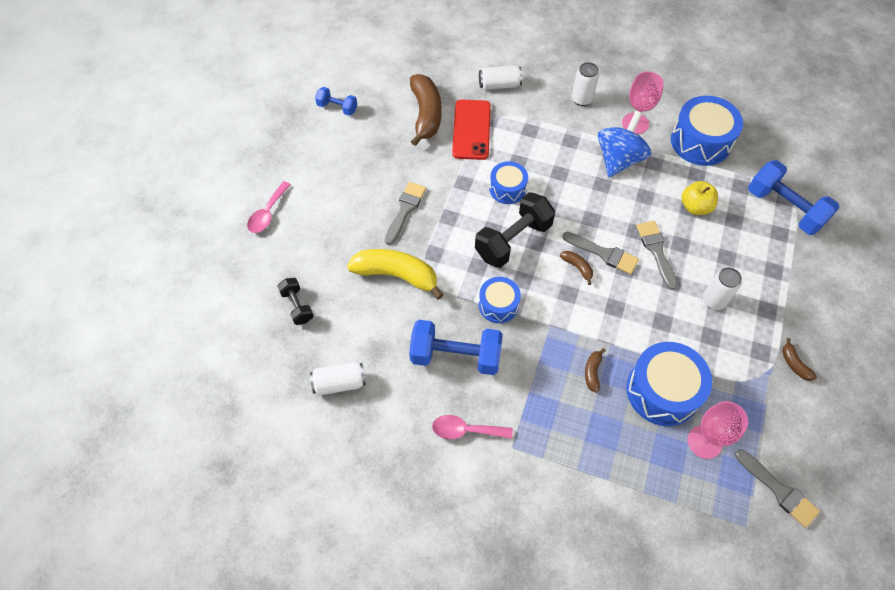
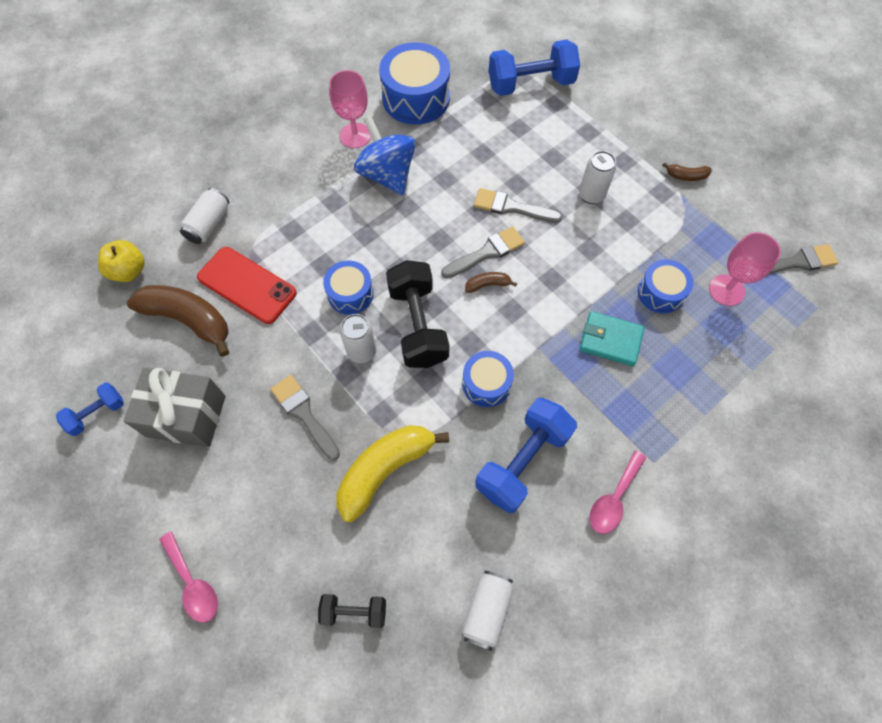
camera: 60 degrees left, 5 degrees up
(364, 150) = (186, 416): none -> grey gift
(581, 99) = (290, 162): white can -> white can (361, 351)
(592, 372) = (610, 340): brown banana -> turquoise wallet
(662, 391) = (660, 293): blue drum -> blue drum, size x0.59
(695, 207) = (484, 147): yellow apple -> yellow apple (129, 271)

